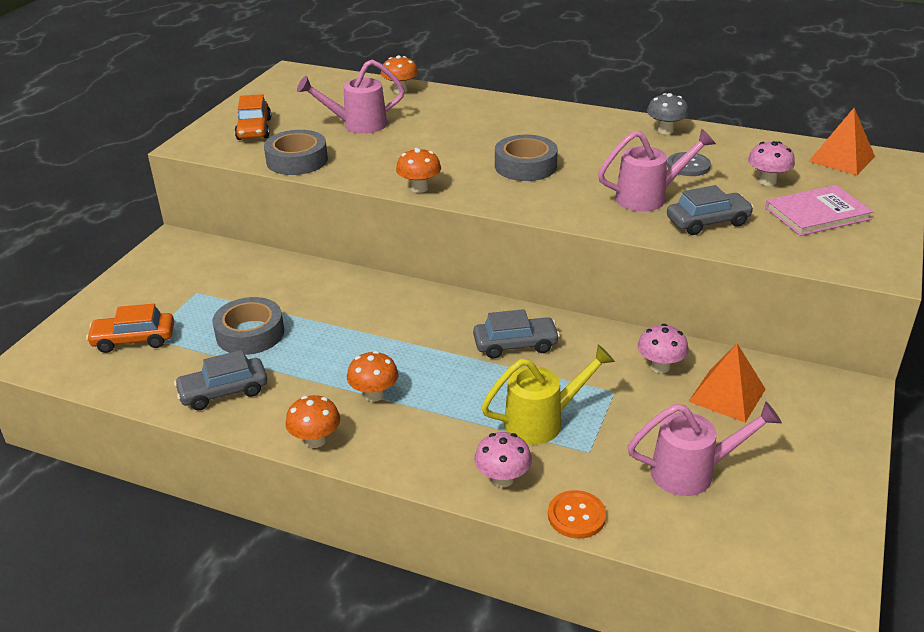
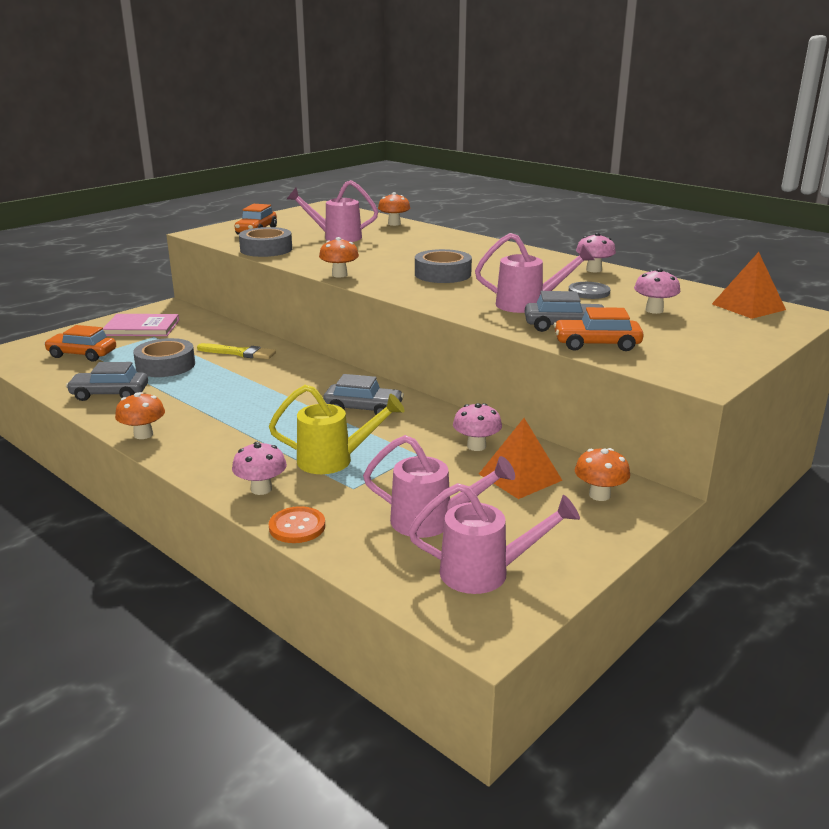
camera: 20 degrees right, 10 degrees down
(318, 295) = (239, 353): none -> yellow brush
(374, 395) = (217, 417): orange mushroom -> orange mushroom (599, 495)
(665, 130) = (593, 270): grey mushroom -> pink mushroom
(757, 242) = (596, 344): none -> orange car
(783, 517) = (486, 573): none -> pink watering can
(817, 213) = (680, 336): pink book -> pink book (142, 328)

